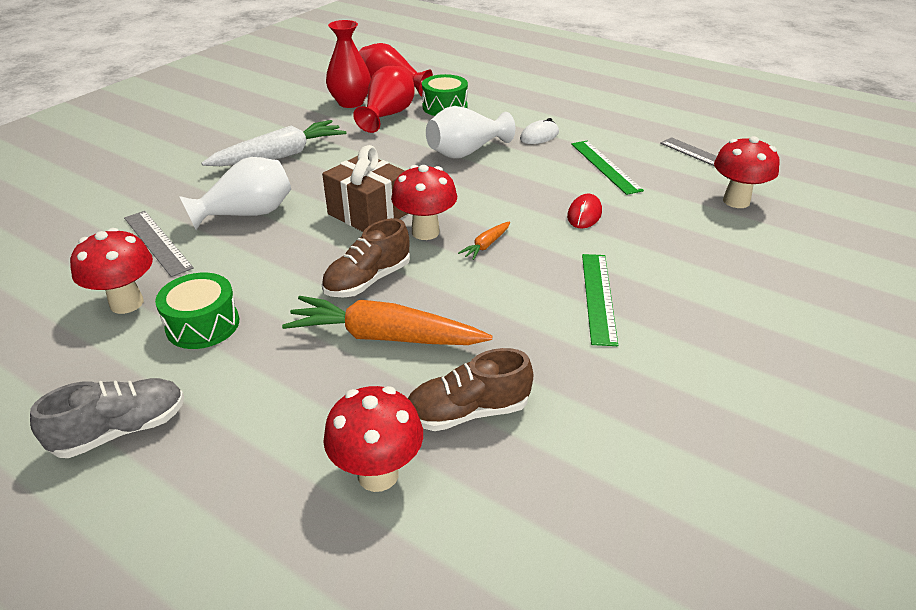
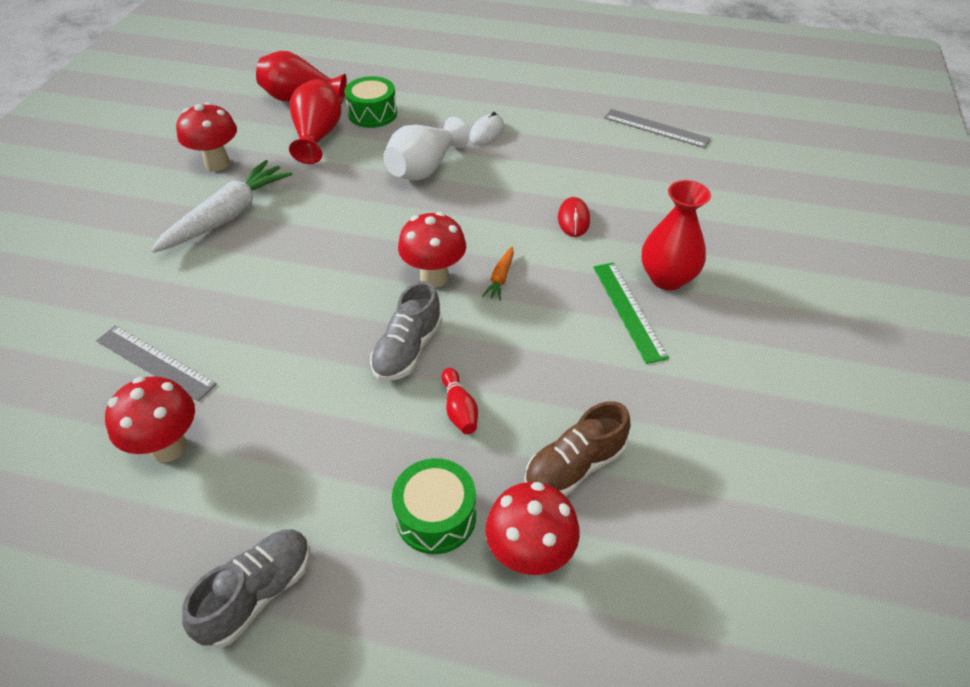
camera: 20 degrees left, 10 degrees up
(203, 325) = (268, 448): green drum -> green drum (436, 516)
(247, 214) = (236, 301): white vase -> none
(350, 102) = (267, 127): red vase -> red vase (667, 278)
(368, 213) = (365, 268): brown gift -> none
(368, 280) = (408, 349): brown shoe -> grey shoe
(385, 337) = (459, 409): orange carrot -> red bowling pin
(605, 166) = (566, 157): green ruler -> none
(736, 201) = (698, 172): red mushroom -> red mushroom (217, 163)

